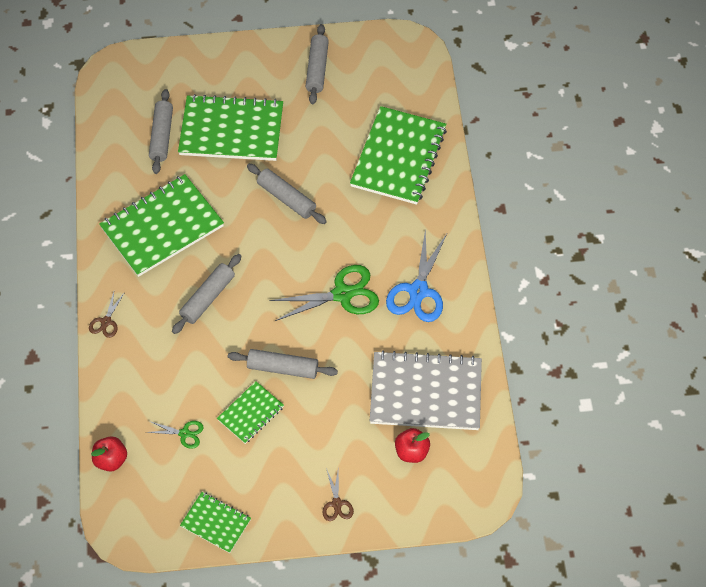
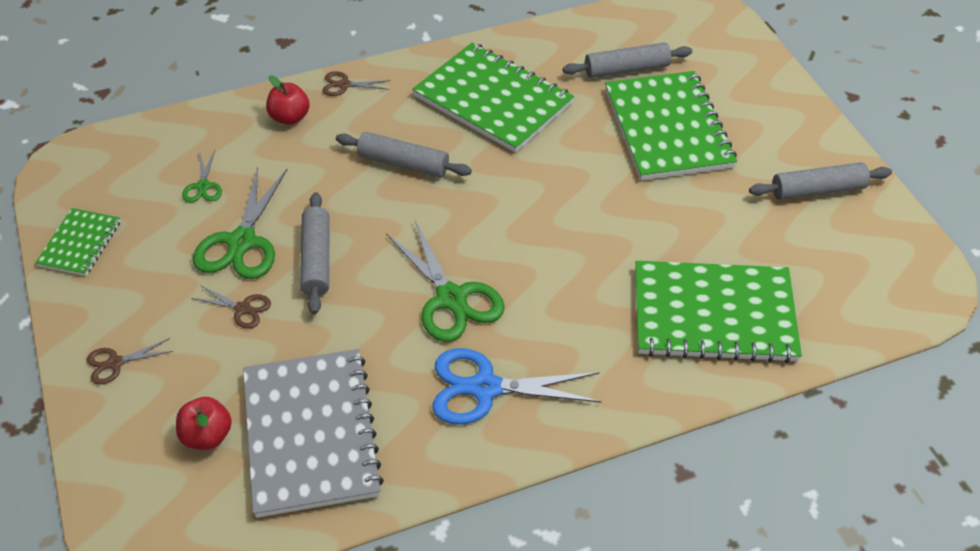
camera: 75 degrees right, 10 degrees down
(111, 460) = (159, 132): red apple -> red apple (290, 117)
(250, 413) = (242, 242): green notebook -> green scissors
(286, 198) = (585, 205): grey rolling pin -> none
(313, 419) = (243, 308): none -> brown scissors

